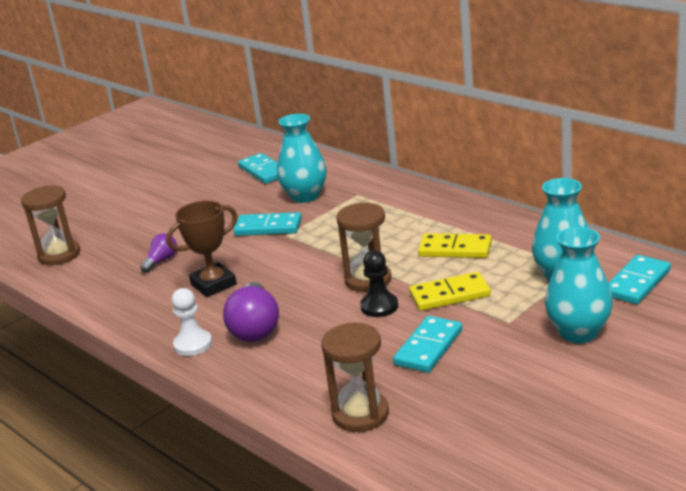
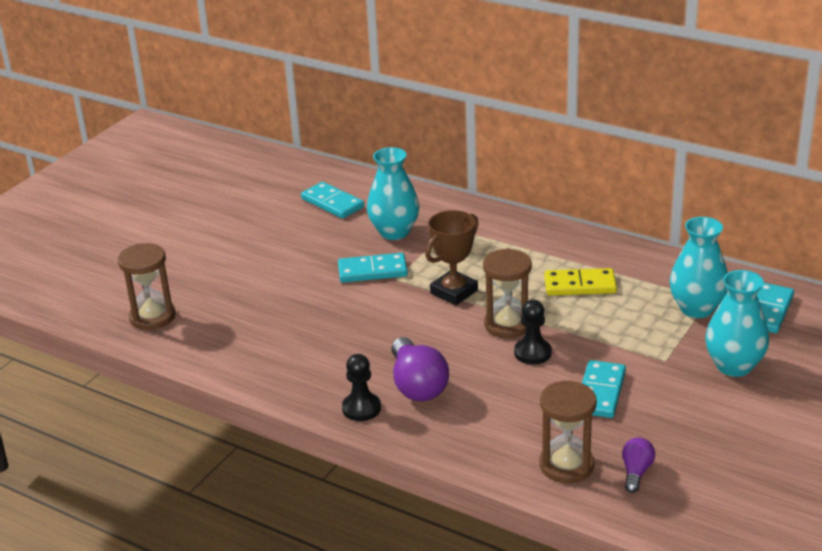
camera: 15 degrees left, 5 degrees up
(161, 261) = (275, 317): purple light bulb -> purple light bulb (636, 472)
(193, 344) = (361, 408): white pawn -> black pawn
(213, 284) = (347, 340): brown trophy -> brown trophy (454, 292)
(450, 295) = (596, 335): yellow domino -> none

